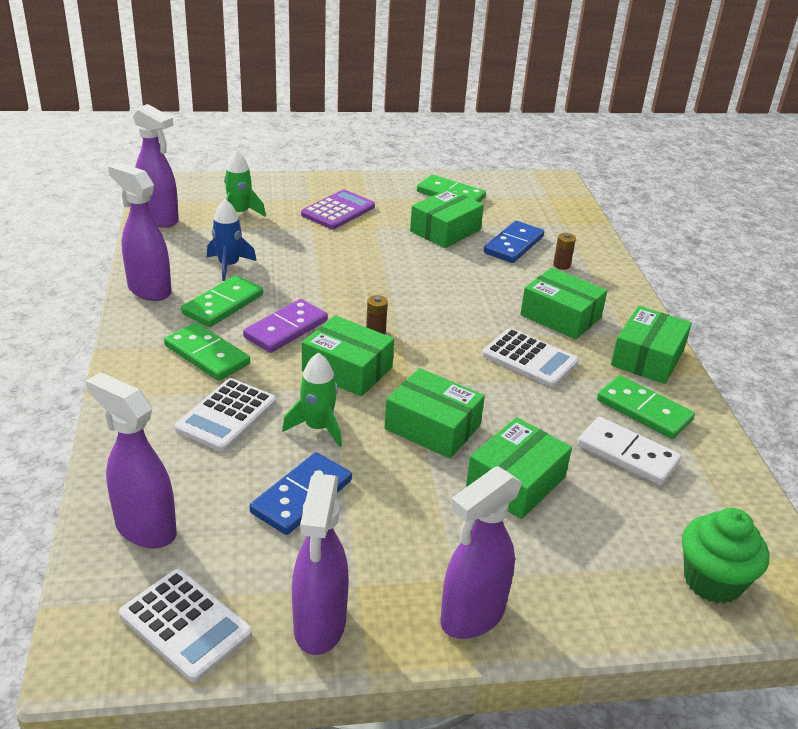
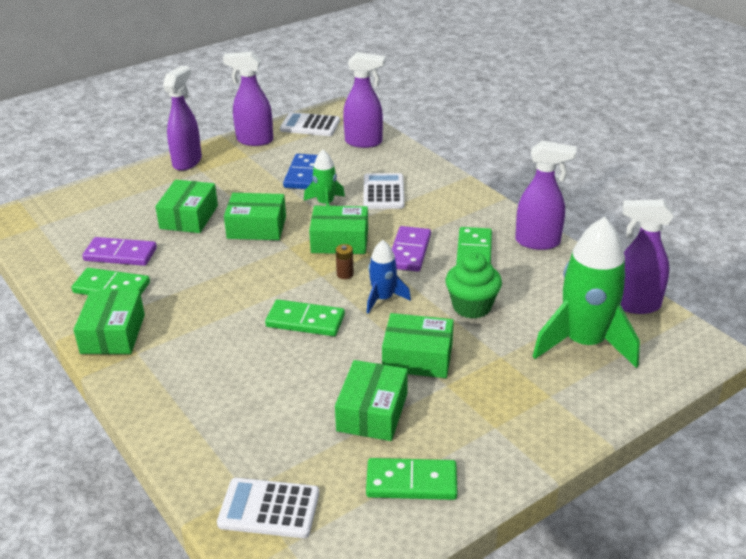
camera: 155 degrees right, 0 degrees up
(207, 355) = (438, 217): green domino -> green domino (305, 321)
(229, 266) = (514, 284): blue rocket -> blue rocket (383, 299)
(239, 213) = (584, 343): green rocket -> green rocket, size x1.96
(319, 626) = (254, 140): purple spray bottle -> purple spray bottle turned 60 degrees counterclockwise
(338, 211) = (503, 390): purple calculator -> none
(514, 245) = (287, 423): blue domino -> none
(529, 359) = (213, 296): white calculator -> white calculator (269, 509)
(560, 316) = (201, 347): green box -> green box (417, 357)
(561, 265) = (222, 414): brown battery -> none
(627, 454) = (120, 254): white domino -> purple domino
(712, 581) = (64, 209): green cupcake -> green cupcake (472, 307)

